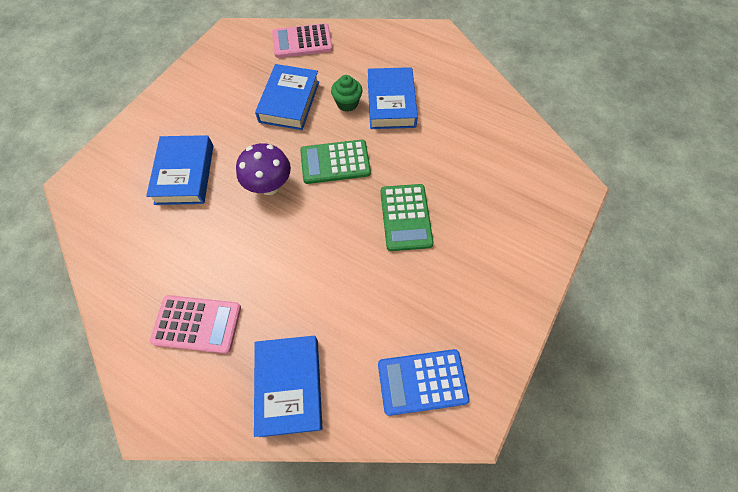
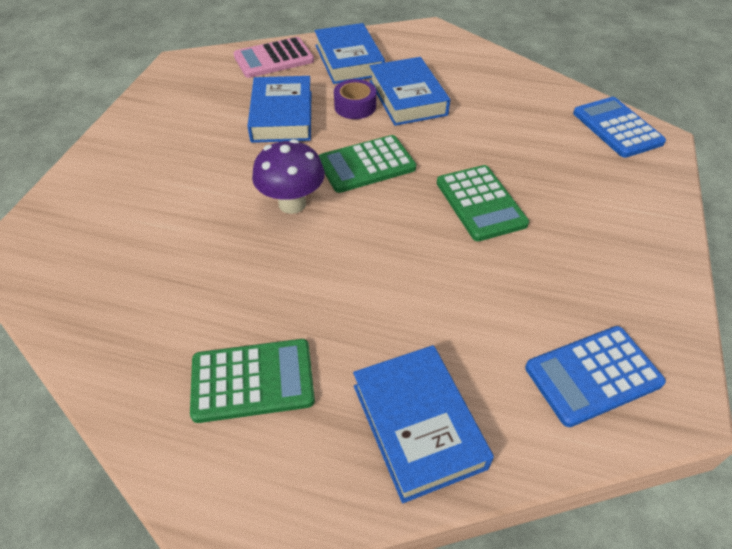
camera: 15 degrees left, 15 degrees down
(185, 174) = (171, 212): blue book -> blue book (349, 60)
(197, 324) = (252, 381): pink calculator -> green calculator
(347, 103) = (355, 106): green cupcake -> purple tape
(547, 169) = (617, 128): none -> blue calculator

